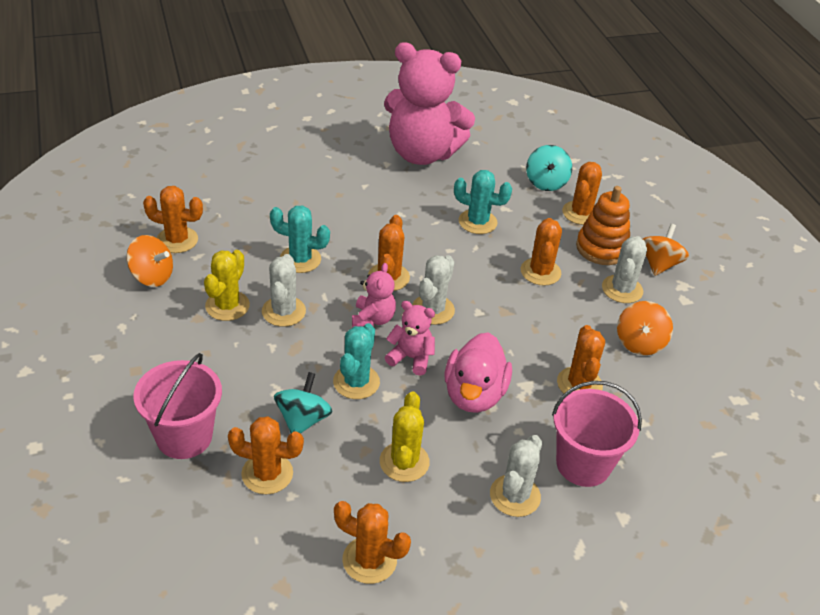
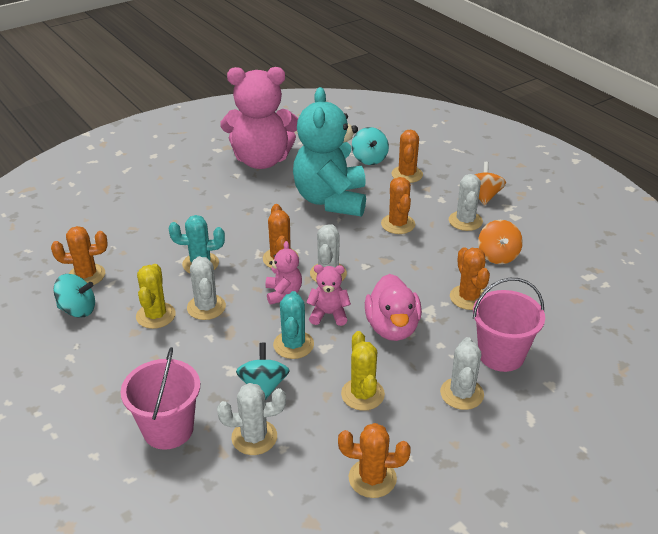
camera: 15 degrees left, 5 degrees down
(152, 276) = (78, 310): orange spinning top -> turquoise spinning top
(267, 474) = (254, 437): orange cactus -> white cactus
(477, 222) = (331, 200): turquoise cactus -> turquoise teddy bear
(601, 248) = (435, 195): orange stacking toy -> none

